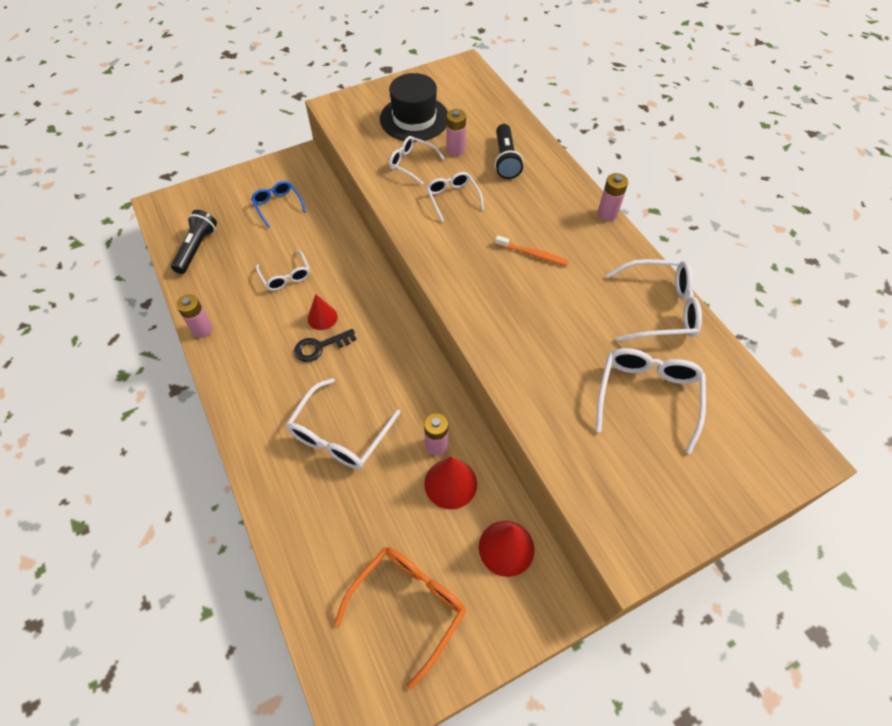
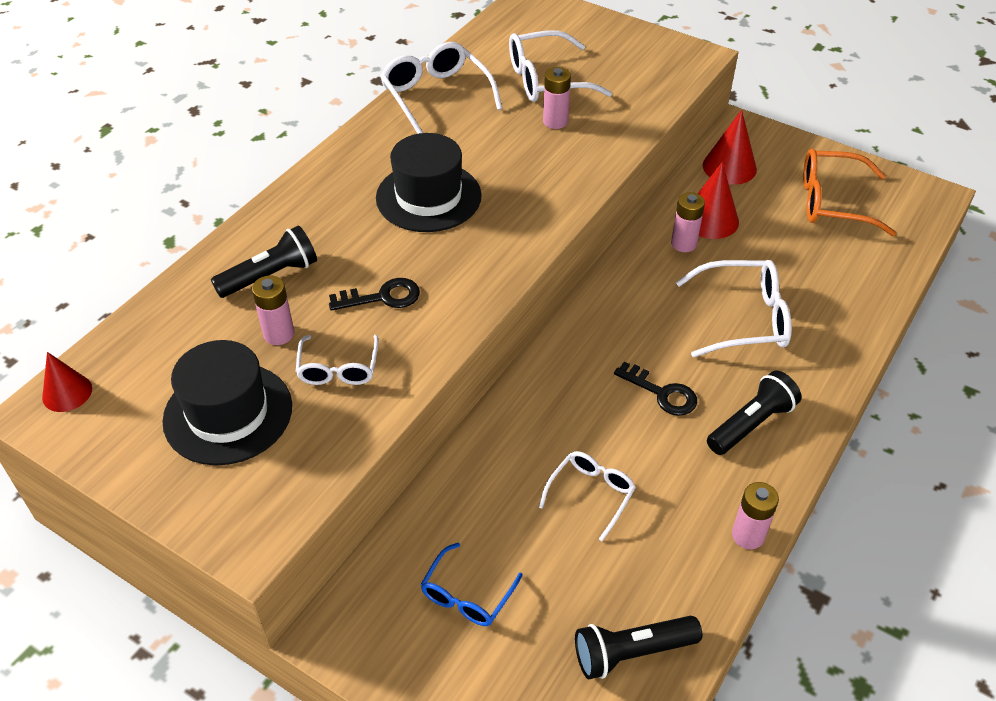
camera: 120 degrees left, 10 degrees down
(261, 379) = (751, 424): none -> black flashlight
(322, 317) = (620, 414): red cone -> red cone (67, 393)
(452, 198) = (382, 297): white glasses -> black key
(533, 254) = (428, 197): orange toothbrush -> black hat
(607, 214) = (319, 162): pink battery -> pink battery (555, 121)

